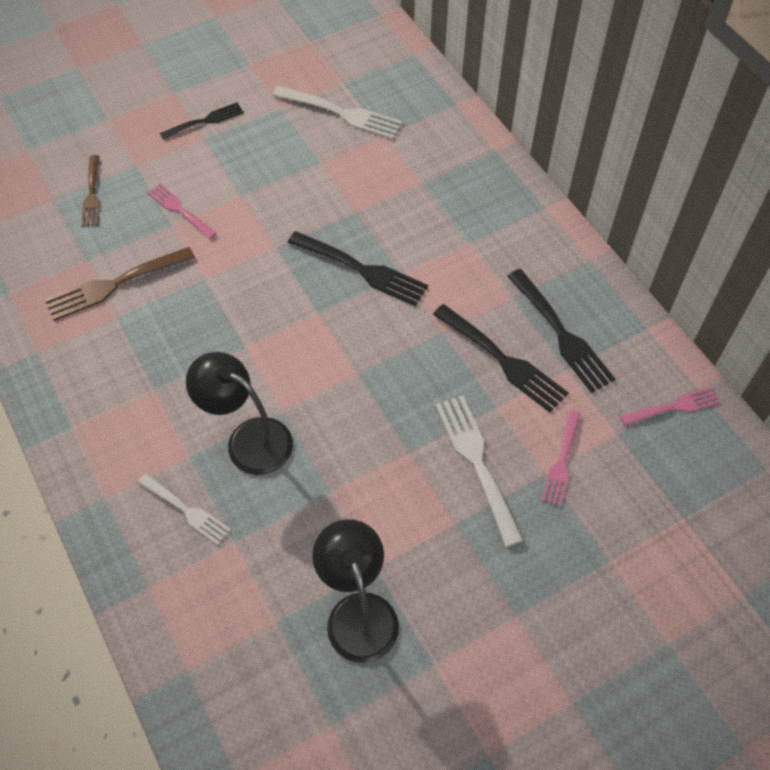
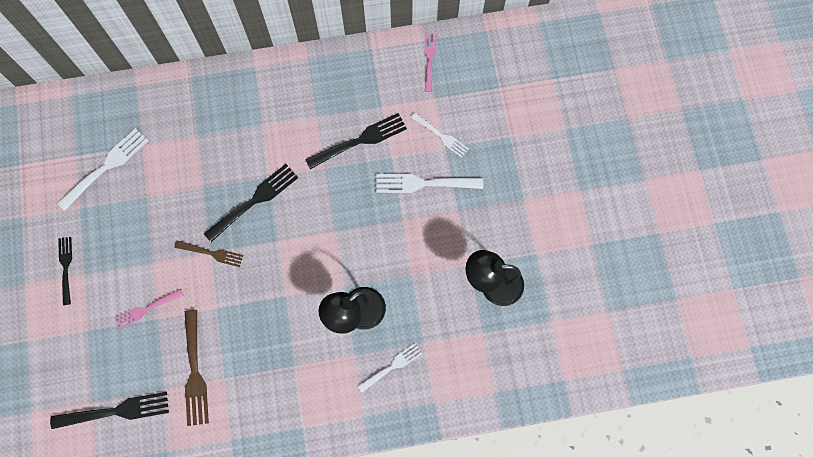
camera: 70 degrees left, 15 degrees up
(92, 193) = (100, 370): brown fork -> brown fork (211, 253)
(560, 333) = (354, 99): black fork -> black fork (115, 411)
(561, 461) = (440, 136): pink fork -> white fork

